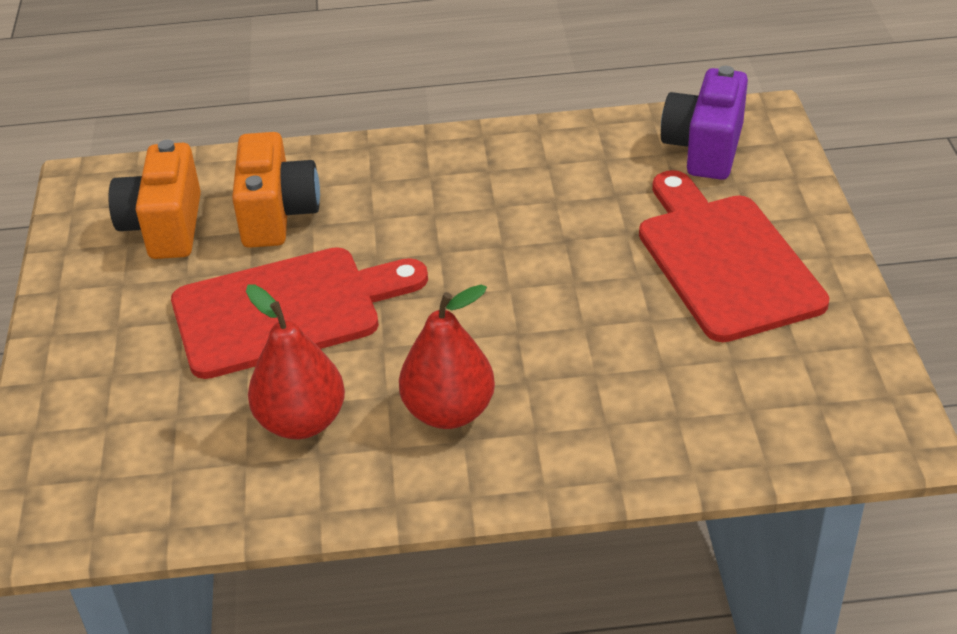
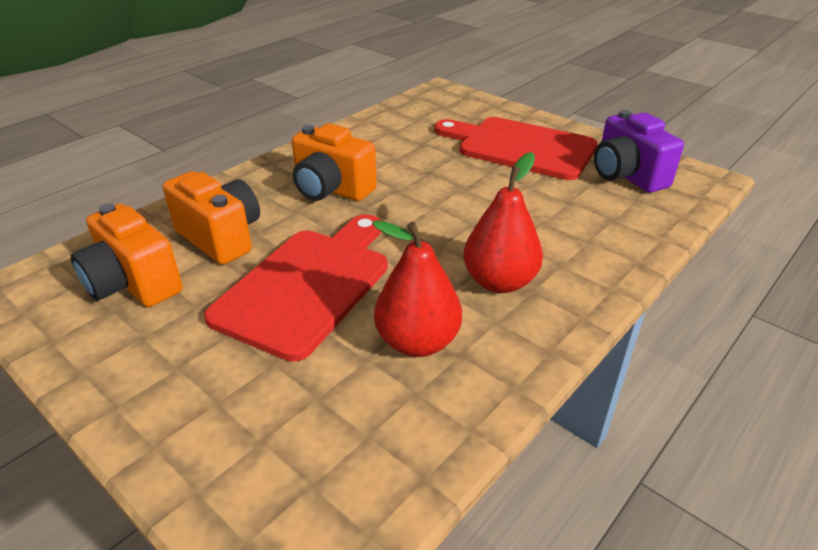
camera: 45 degrees left, 5 degrees down
(437, 210) = (331, 189): none -> orange camera
(704, 148) = (435, 110): purple camera -> purple camera (626, 176)

